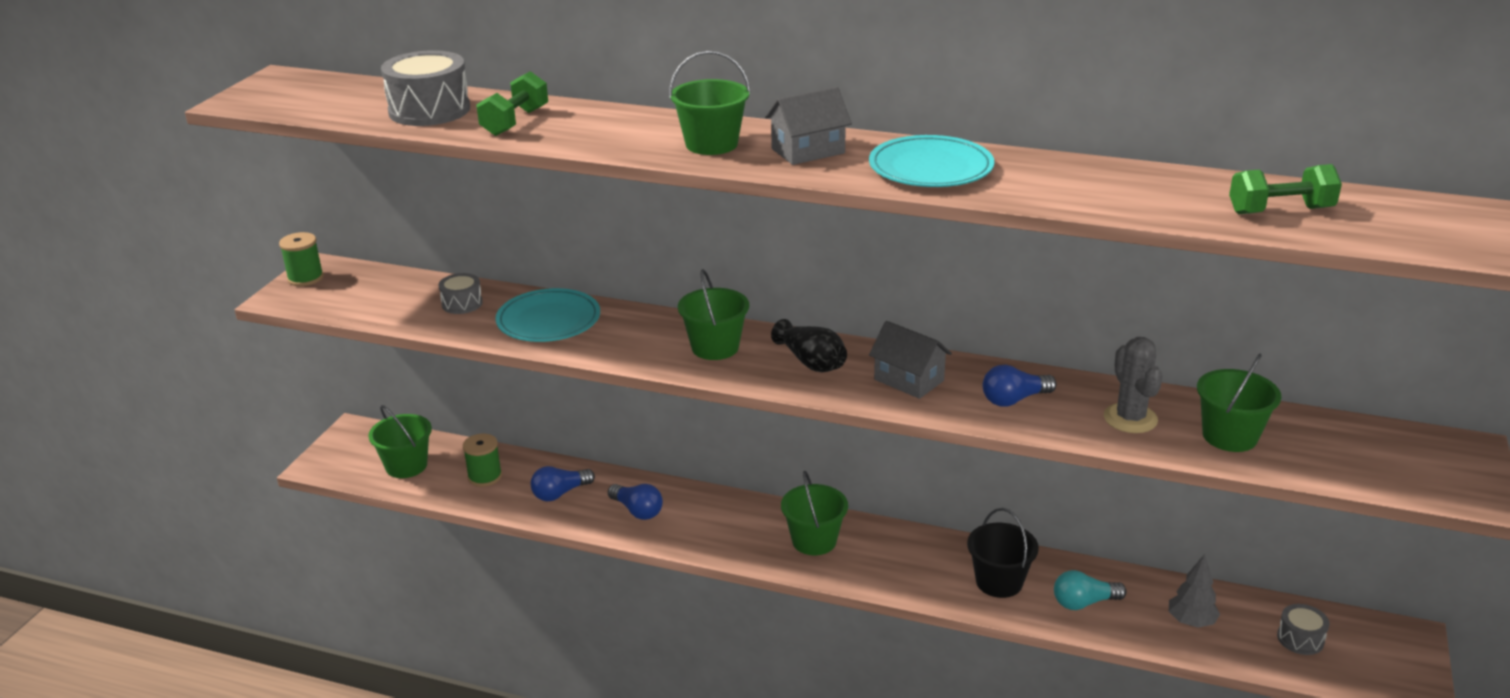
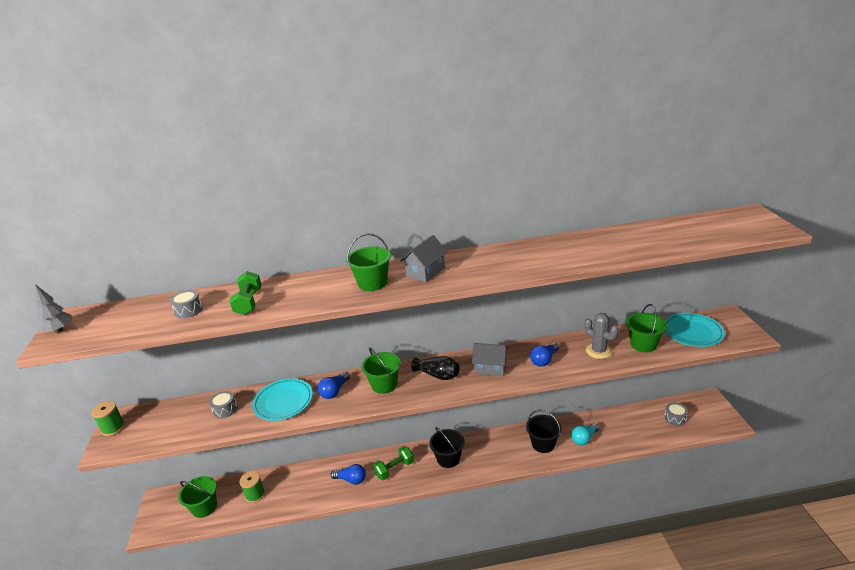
camera: 25 degrees left, 0 degrees up
(429, 110) = (188, 310): grey drum -> grey drum, size x0.55
(560, 493) = (303, 487): blue light bulb -> blue light bulb (334, 391)
(814, 541) = (448, 458): green bucket -> black bucket
(930, 168) = (493, 263): turquoise plate -> turquoise plate (692, 332)
(1191, 622) = (631, 429): grey tree -> grey tree (59, 330)
(1280, 211) = (660, 239): green dumbbell -> green dumbbell (394, 469)

